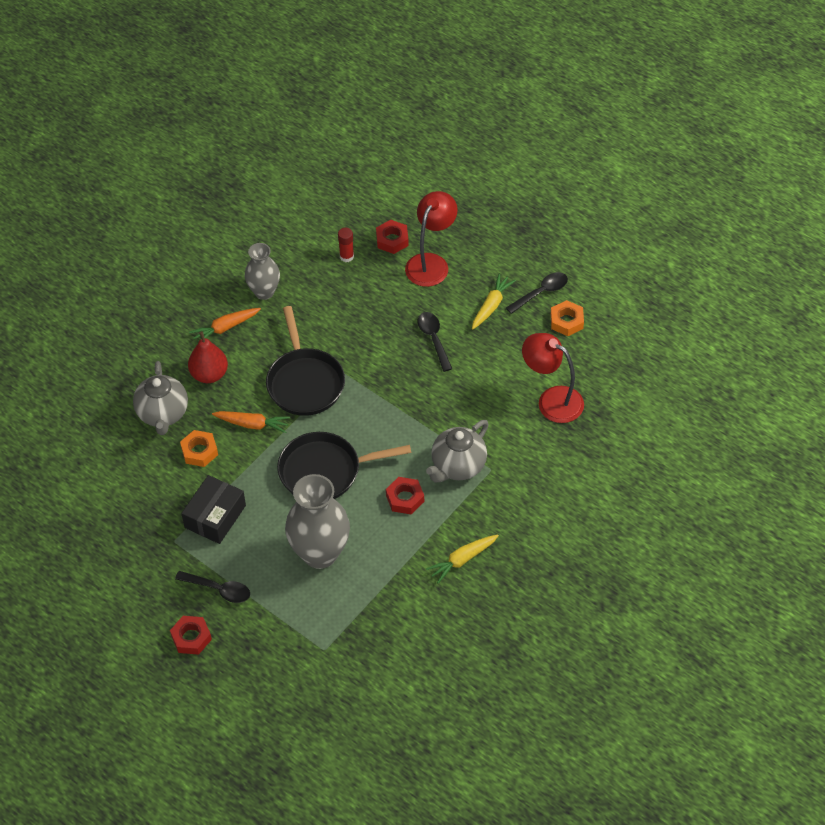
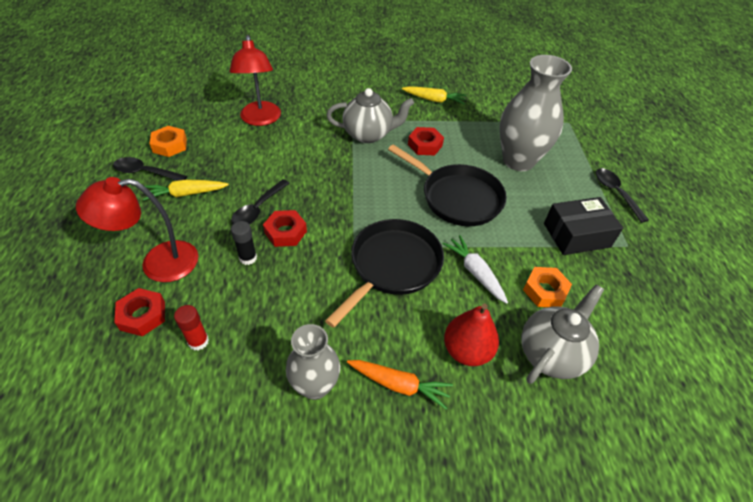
camera: 135 degrees left, 5 degrees down
(191, 638) = (661, 184): red nut -> red nut (285, 232)
(252, 424) = (475, 272): orange carrot -> white carrot
(390, 310) = (248, 258): none -> black glue stick

